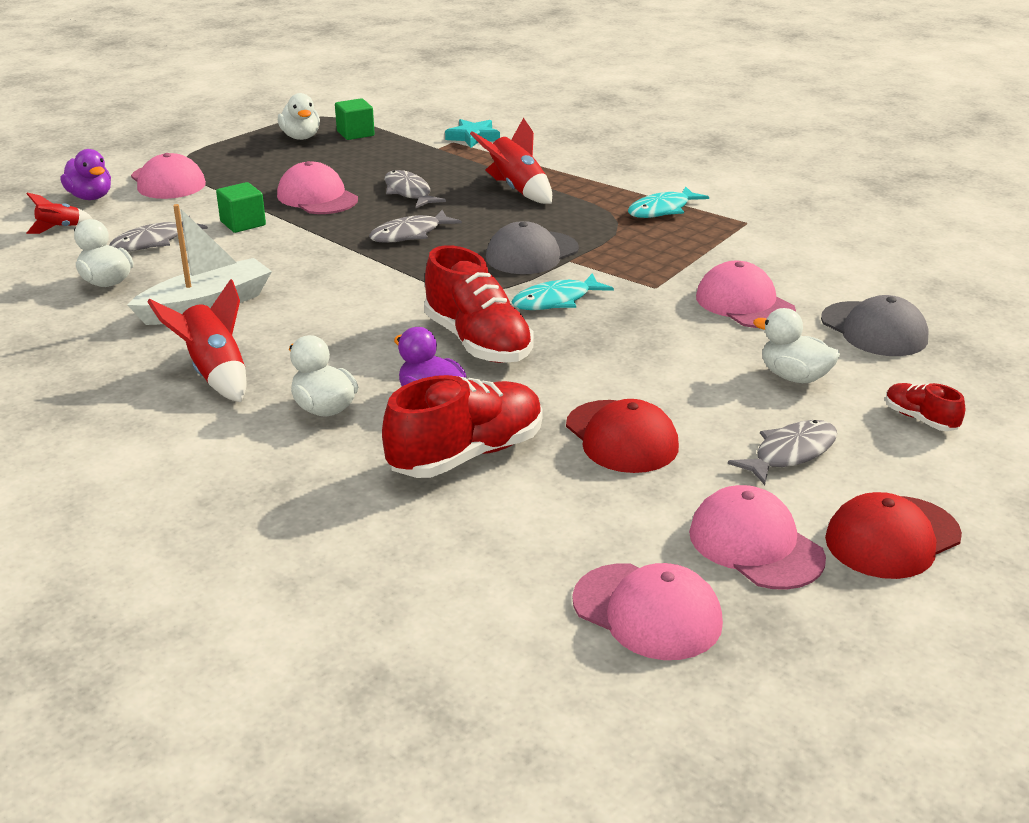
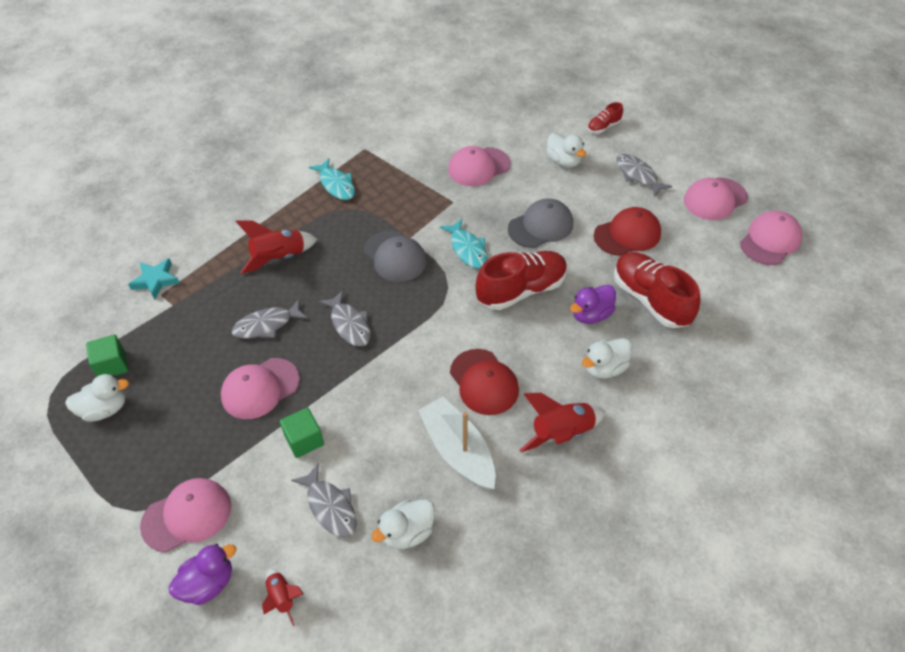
camera: 85 degrees left, 20 degrees up
(794, 377) = (563, 161): white duck -> white duck turned 75 degrees counterclockwise
(874, 329) = (512, 124): grey cap -> grey cap (541, 226)
(892, 537) = (702, 156): red cap -> red cap (484, 382)

